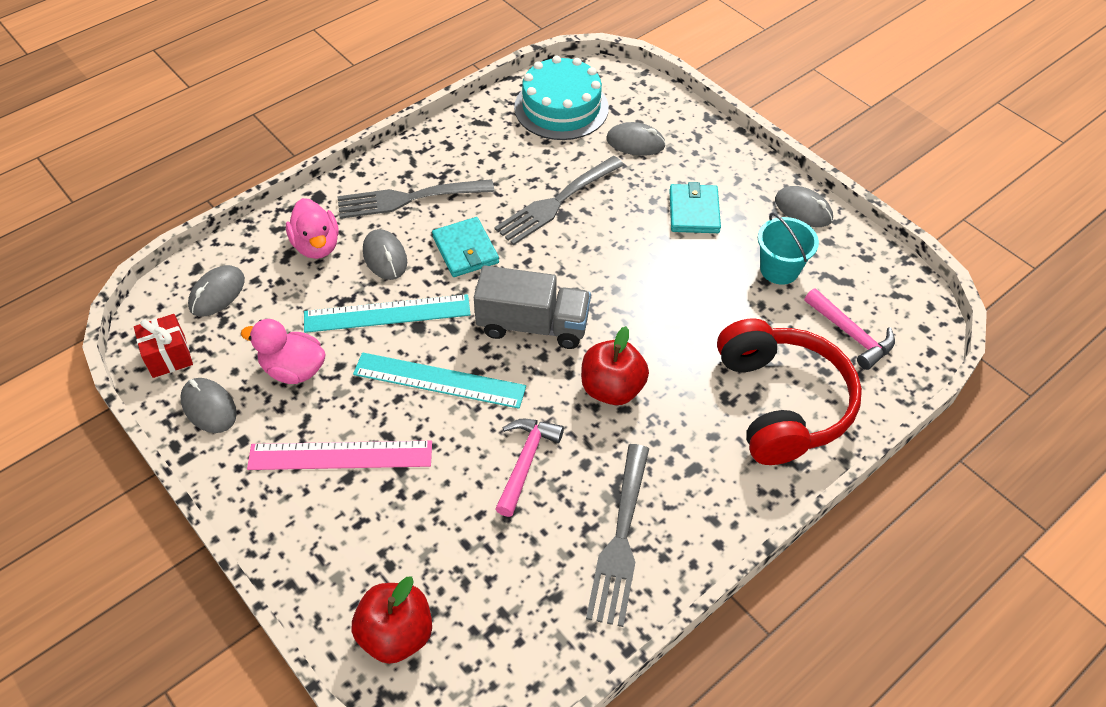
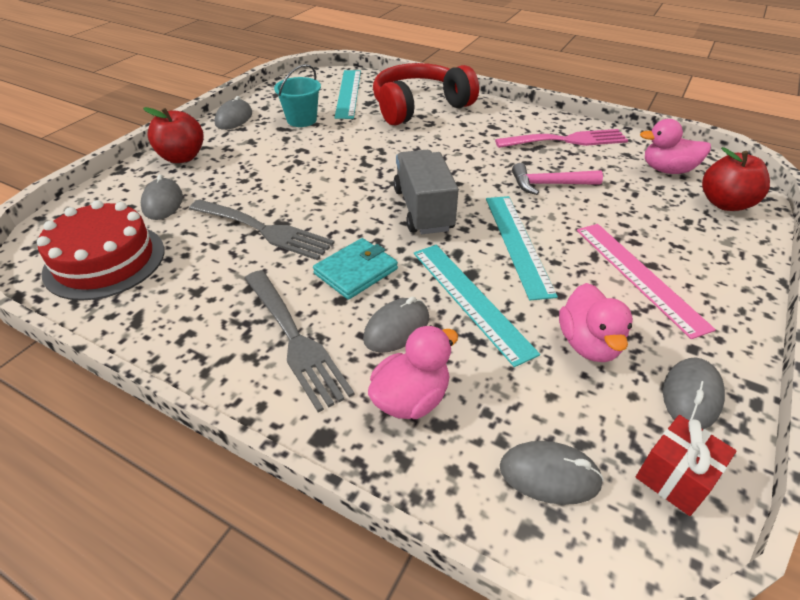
camera: 110 degrees left, 10 degrees down
(495, 620) = (667, 170): none -> pink duck
(561, 107) = (105, 260): turquoise cake -> red cake
(612, 388) = (457, 163): red apple -> red apple (182, 157)
(620, 540) = (567, 140): grey fork -> pink fork
(694, 211) = (252, 159): turquoise wallet -> none
(851, 334) = (348, 93): pink hammer -> turquoise ruler

